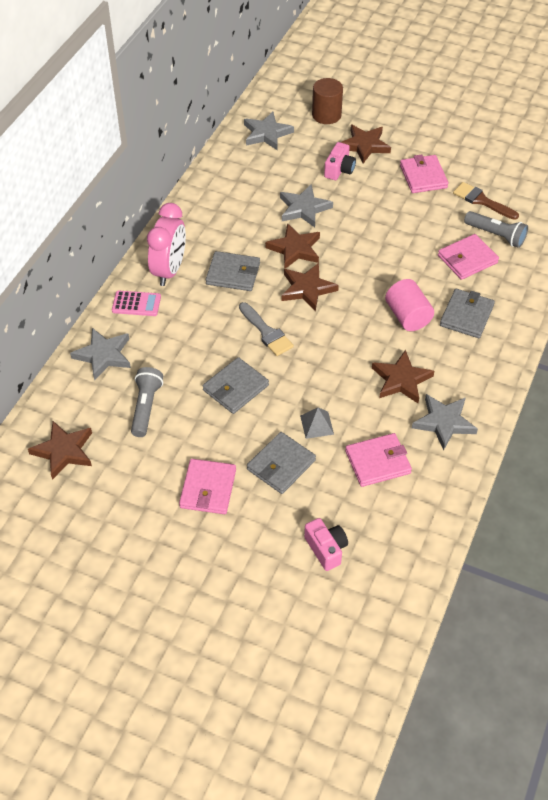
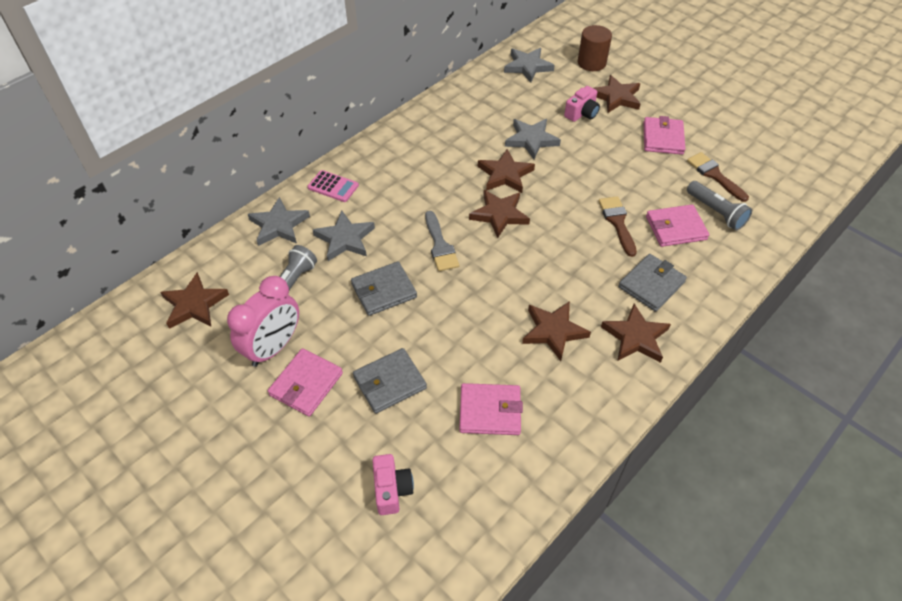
camera: 20 degrees right, 0 degrees up
(169, 270) = (378, 164): pink clock -> pink clock (273, 347)
(233, 274) = (435, 182): grey wallet -> none
(317, 424) = (445, 352): grey pyramid -> none
(407, 316) = (588, 268): pink cylinder -> none
(415, 267) = (617, 222): none -> brown brush
(444, 422) = (580, 390): grey star -> grey star (345, 239)
(471, 365) = (635, 337): none -> brown star

